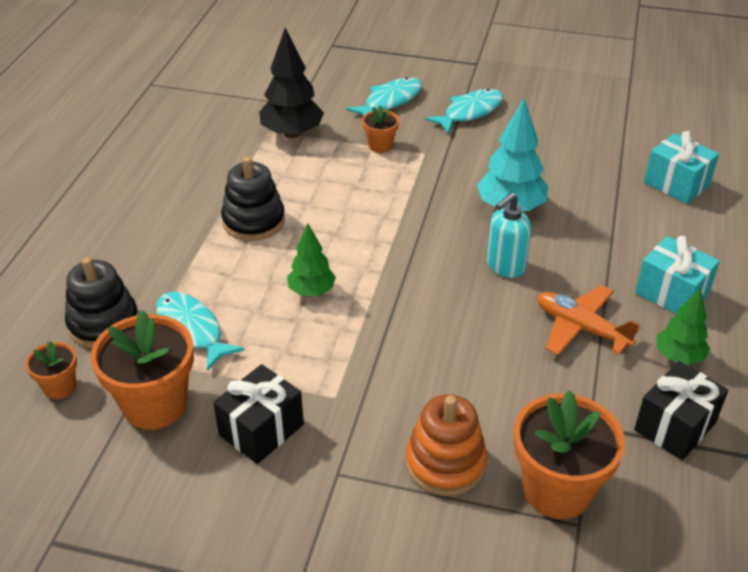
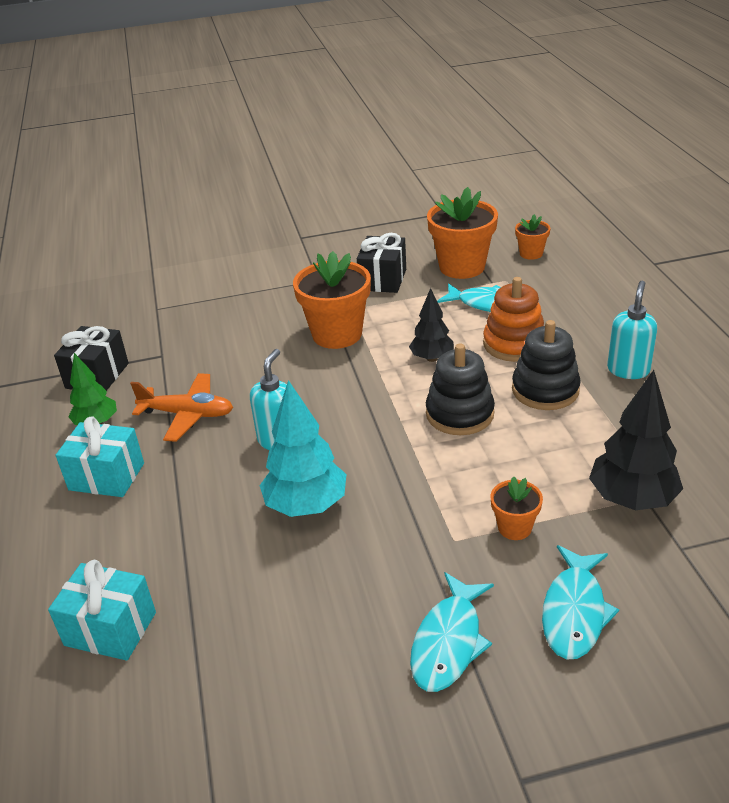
camera: 155 degrees right, 5 degrees down
(103, 323) = (555, 286): black stacking toy -> black stacking toy (459, 414)
(171, 210) = (628, 370): none -> turquoise soap dispenser
(311, 291) = (432, 358): green tree -> black tree
(445, 463) = (253, 305): orange stacking toy -> orange stacking toy (514, 344)
(557, 489) = (175, 317): orange flower pot -> orange flower pot (337, 334)

